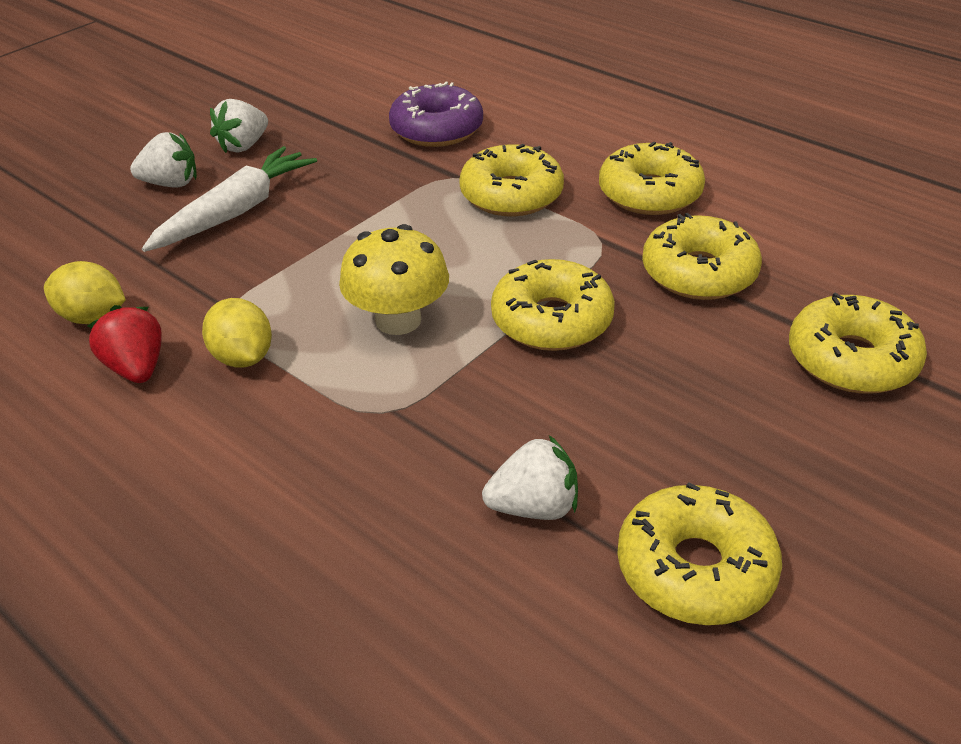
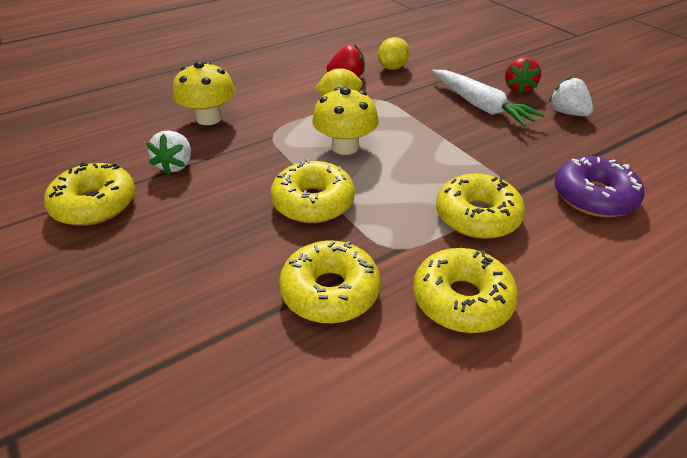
camera: 105 degrees right, 0 degrees up
(171, 184) = (518, 88): white strawberry -> red strawberry
(352, 524) = (209, 118): none -> yellow mushroom
(851, 360) = (177, 343): yellow donut -> none

